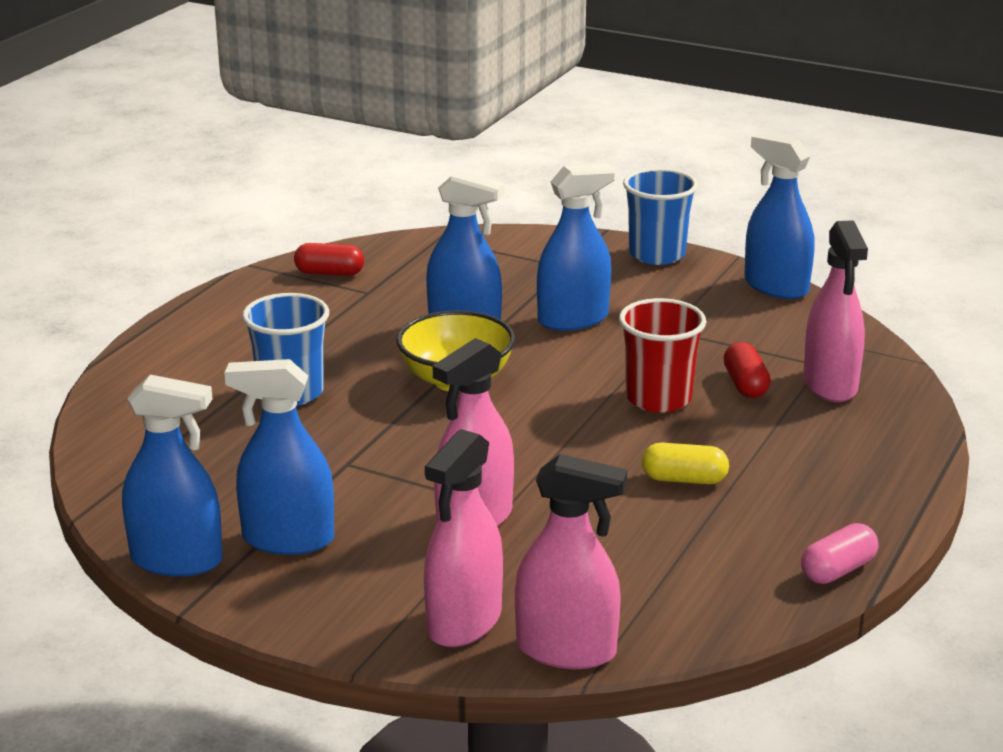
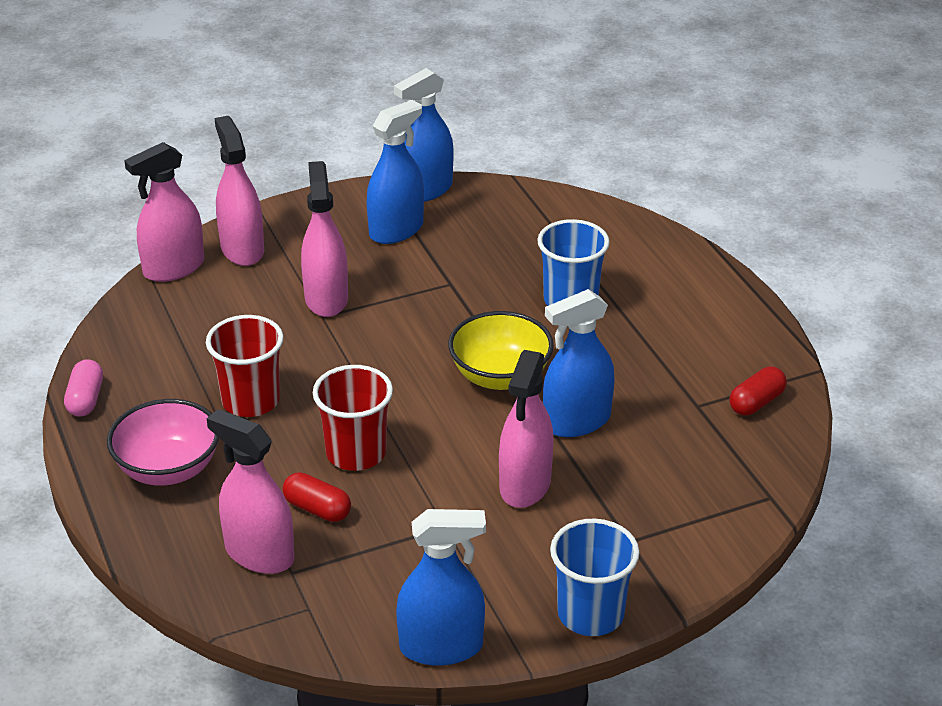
camera: 130 degrees right, 10 degrees up
(573, 319) = (525, 485): blue spray bottle -> pink spray bottle
(684, 479) = (251, 401): yellow capsule -> red cup
(830, 472) = (168, 469): none -> pink bowl

